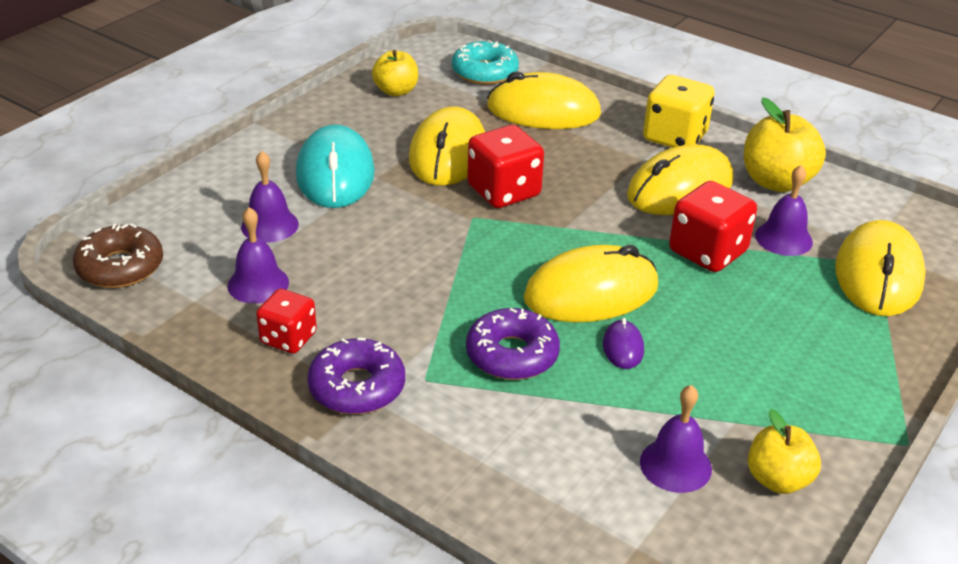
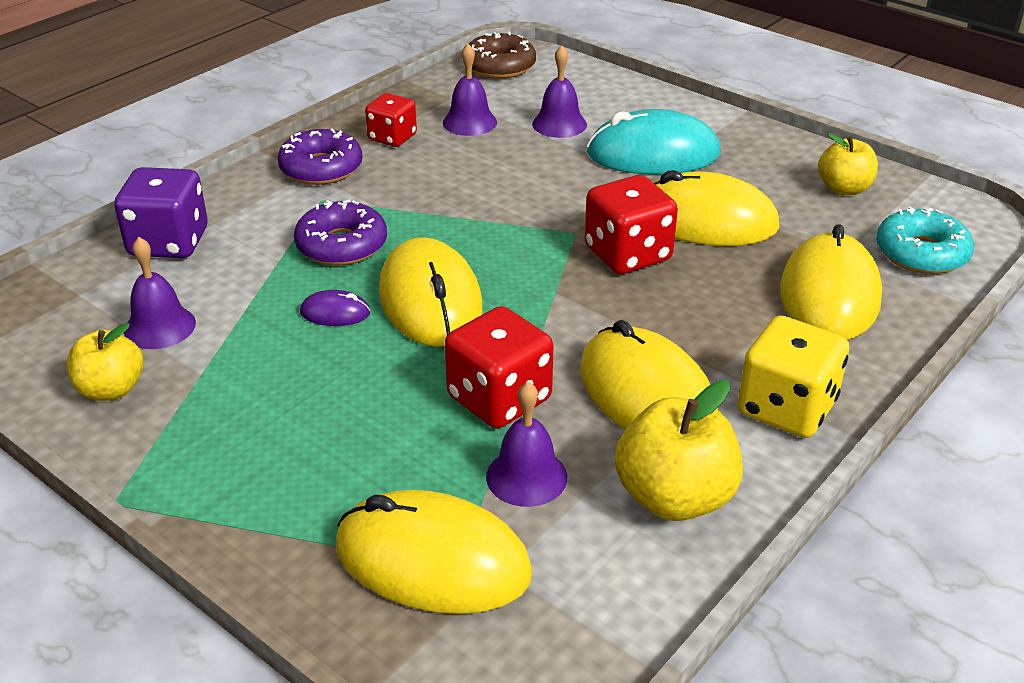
camera: 95 degrees right, 0 degrees up
(524, 490) = (169, 242): none -> purple dice

